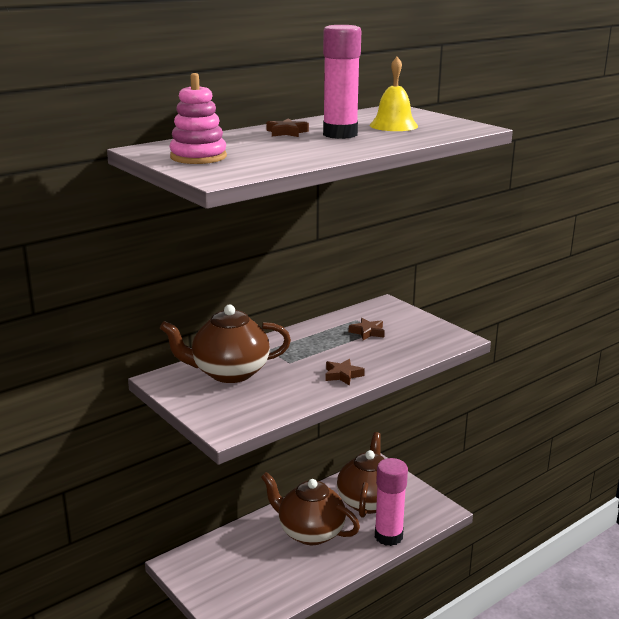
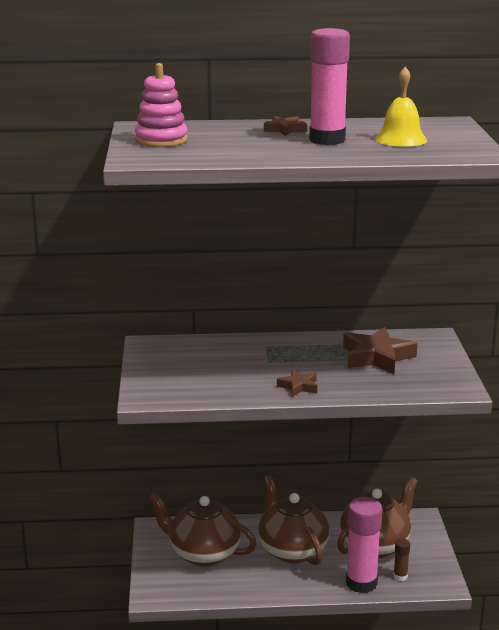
camera: 35 degrees right, 0 degrees up
(229, 373) = (206, 355): brown teapot -> brown teapot (203, 554)
(367, 332) = (377, 357): brown star -> brown star, size x1.88
(410, 518) = (400, 576): none -> brown glue stick

